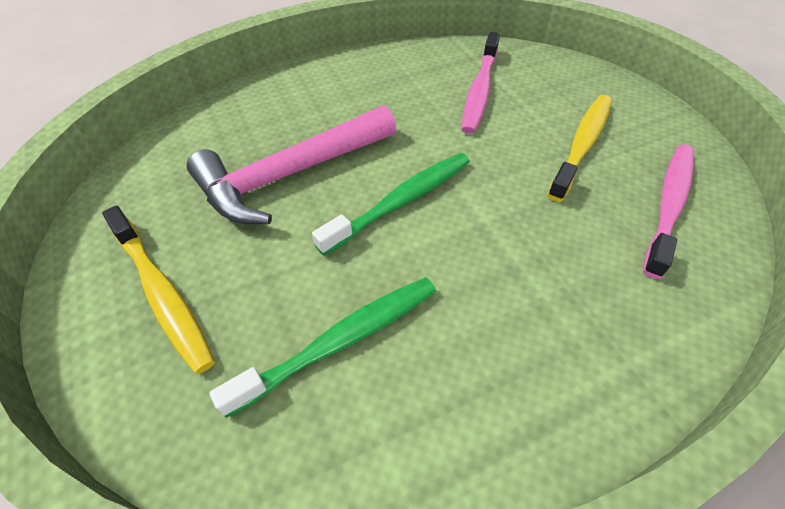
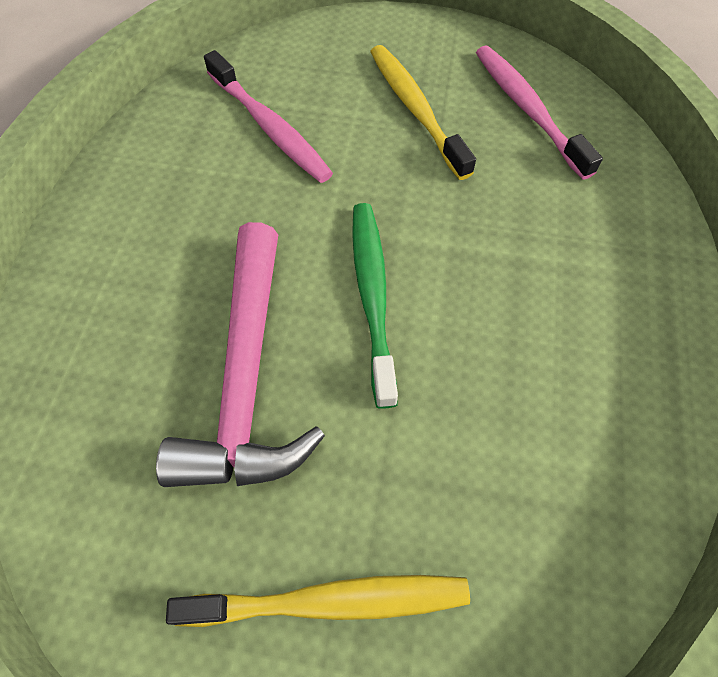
camera: 55 degrees left, 10 degrees up
(340, 341) = (506, 448): green toothbrush -> none

